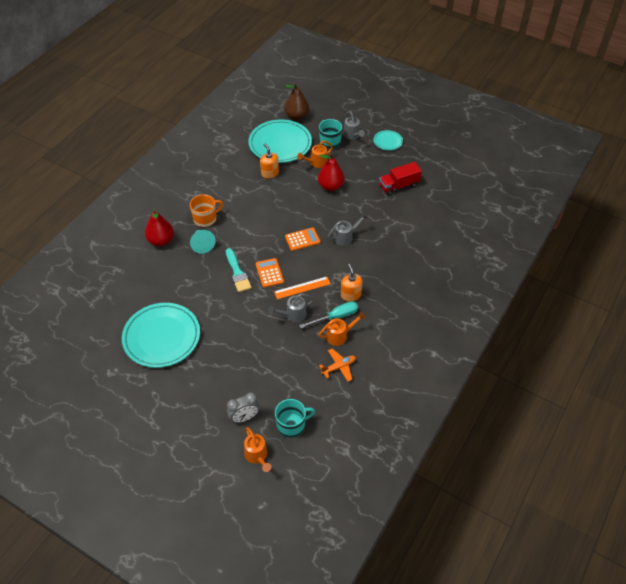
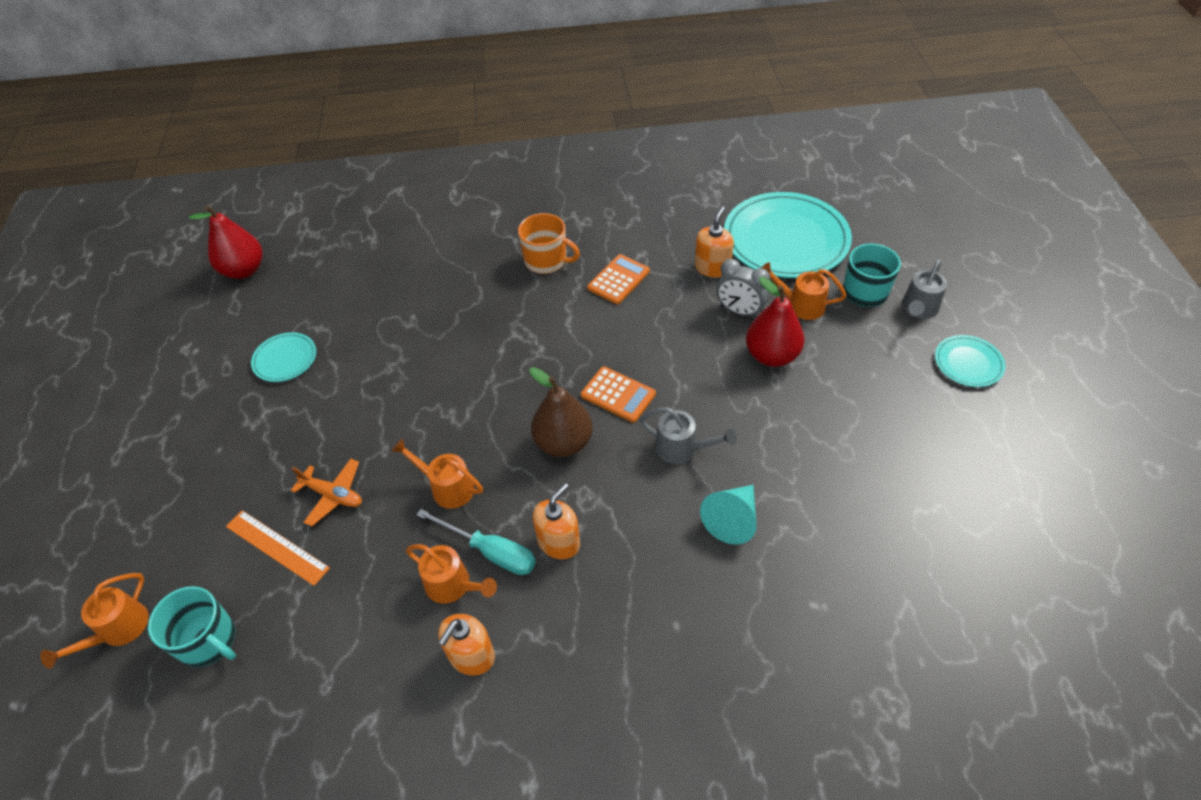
camera: 55 degrees right, 0 degrees up
(161, 241) = (461, 245): red pear -> red pear (244, 270)
(162, 337) = (285, 359): turquoise plate -> turquoise plate, size x0.47
(202, 244) = (494, 288): turquoise cone -> turquoise cone (732, 519)
(237, 273) = (475, 362): turquoise brush -> none
(244, 418) = (188, 560): grey clock -> grey clock (739, 311)
(269, 273) = (508, 400): orange calculator -> orange calculator (618, 280)
(293, 315) = (446, 487): grey watering can -> orange watering can
(297, 116) = (867, 220): brown pear -> brown pear (563, 442)
(302, 288) = (515, 462): orange ruler -> orange ruler (277, 547)
(339, 367) = (380, 631): orange plane -> orange plane (333, 495)
(373, 345) = (471, 655): none -> orange soap dispenser
(399, 186) = (885, 448): red truck -> none

